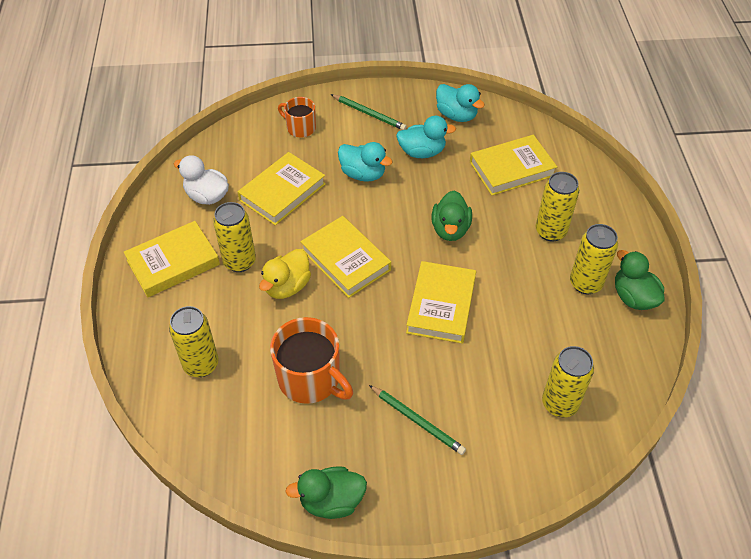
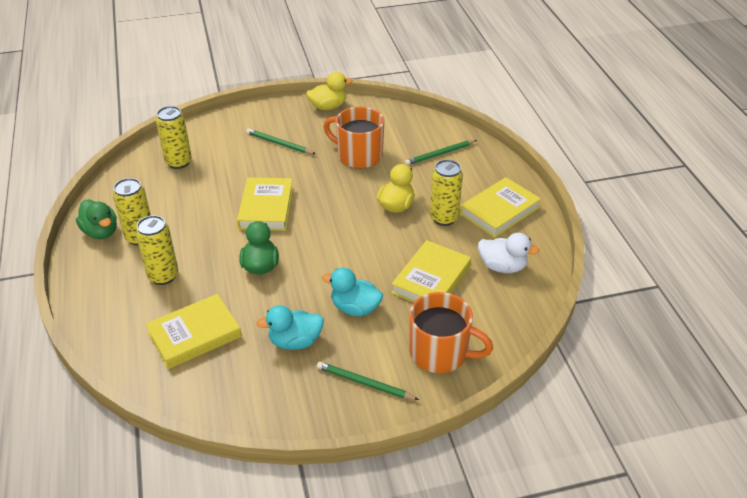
camera: 170 degrees right, 10 degrees down
(201, 364) = (440, 154): yellow can -> green pencil
(300, 128) = (440, 353): orange mug -> orange mug, size x1.70
(331, 501) = (328, 107): green duck -> yellow duck
(345, 260) = (353, 230): yellow book -> none
(456, 115) = (257, 396): turquoise duck -> none

